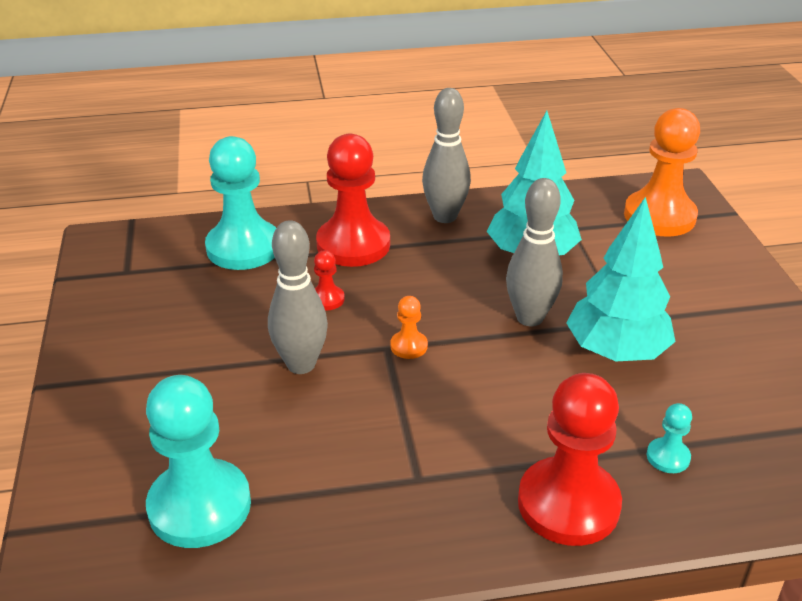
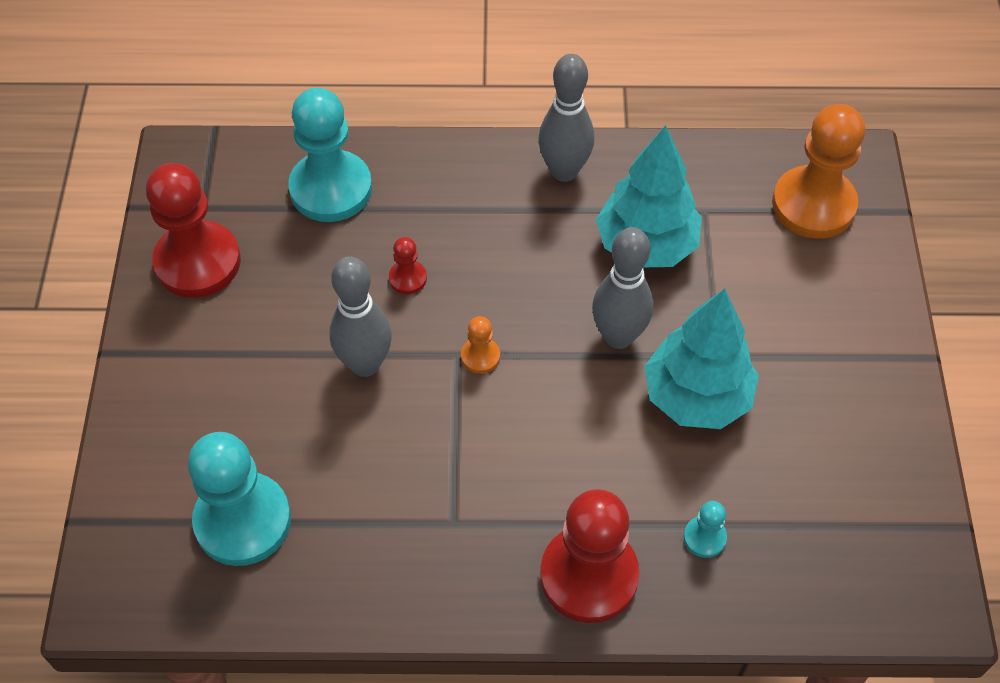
camera: 10 degrees right, 20 degrees up
(353, 244) = (451, 201): red pawn -> red pawn (198, 262)

